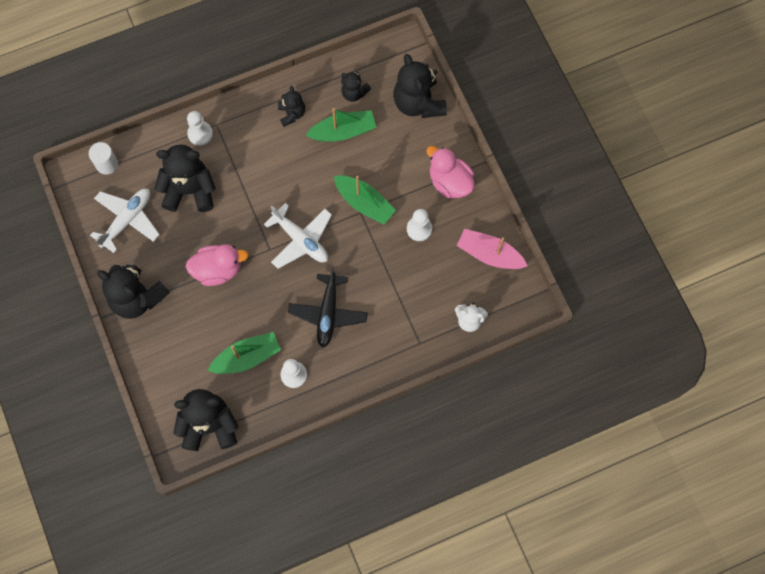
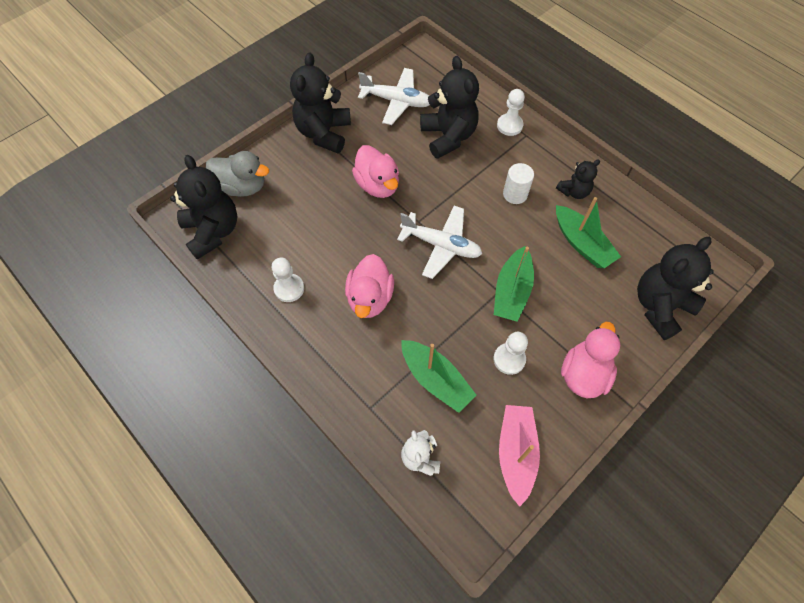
camera: 70 degrees right, 10 degrees down
(107, 164) = (443, 70): white cylinder -> white cylinder (515, 194)
(170, 388) = (242, 187): none -> grey duck
(247, 357) = (294, 240): green boat -> green boat (435, 379)
(301, 240) = (441, 245): white plane -> white plane turned 90 degrees counterclockwise
(328, 313) = (370, 298): black plane -> pink duck
(354, 93) = (631, 239): black teddy bear -> none

